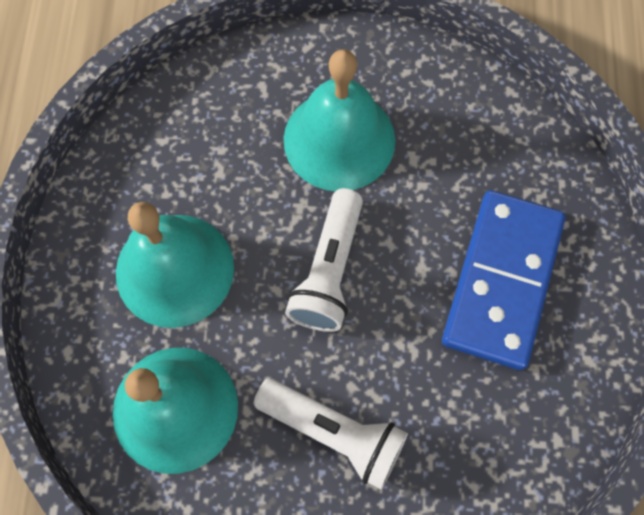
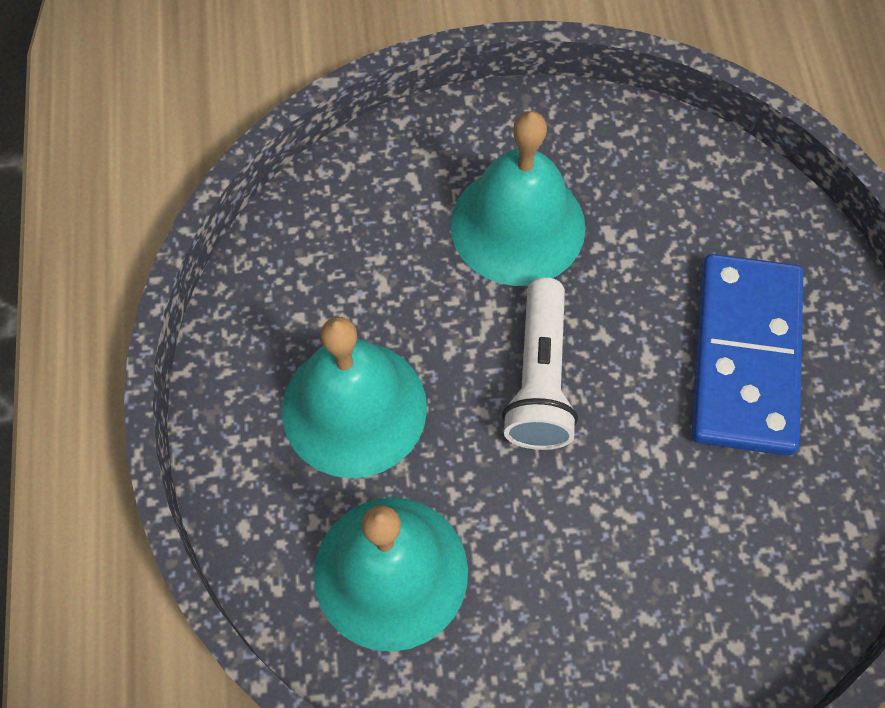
camera: 10 degrees left, 5 degrees down
(334, 432) = (588, 566): white flashlight -> none

